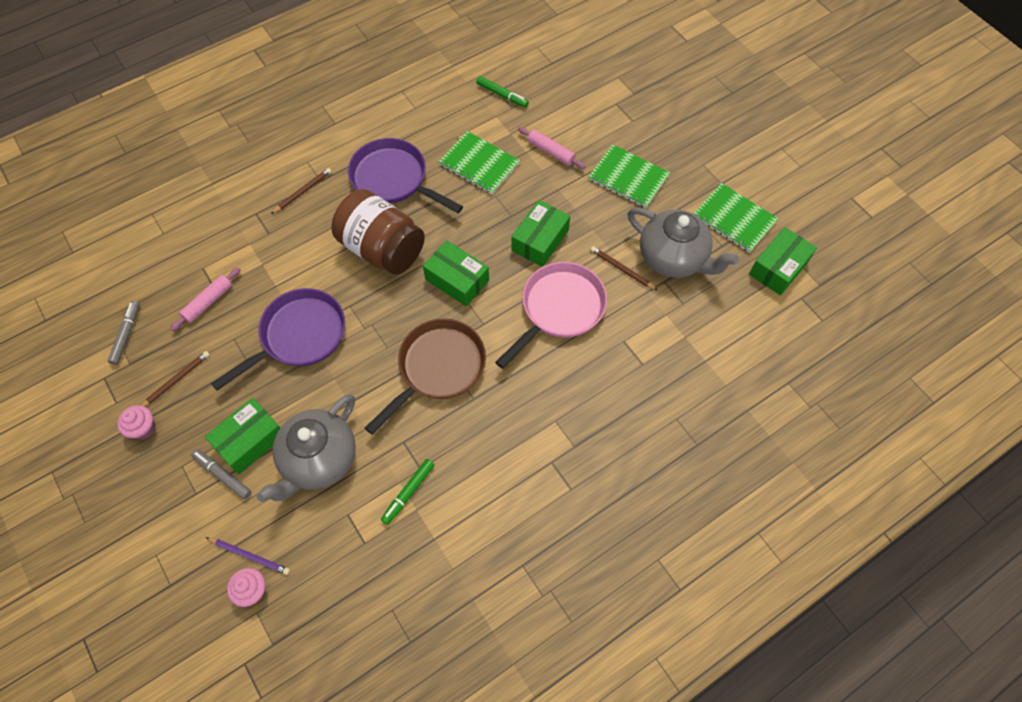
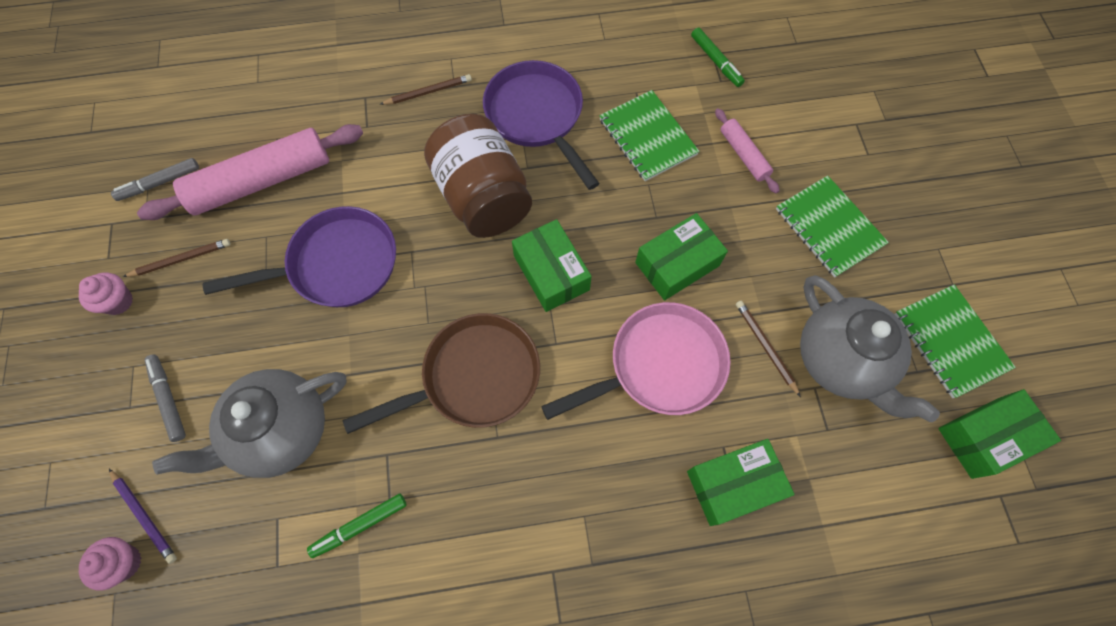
camera: 25 degrees right, 5 degrees up
(126, 334) = (159, 183): grey marker -> grey marker turned 150 degrees counterclockwise
(208, 302) = (262, 181): pink rolling pin -> pink rolling pin, size x2.01
(250, 440) = (219, 369): green box -> green box (733, 484)

